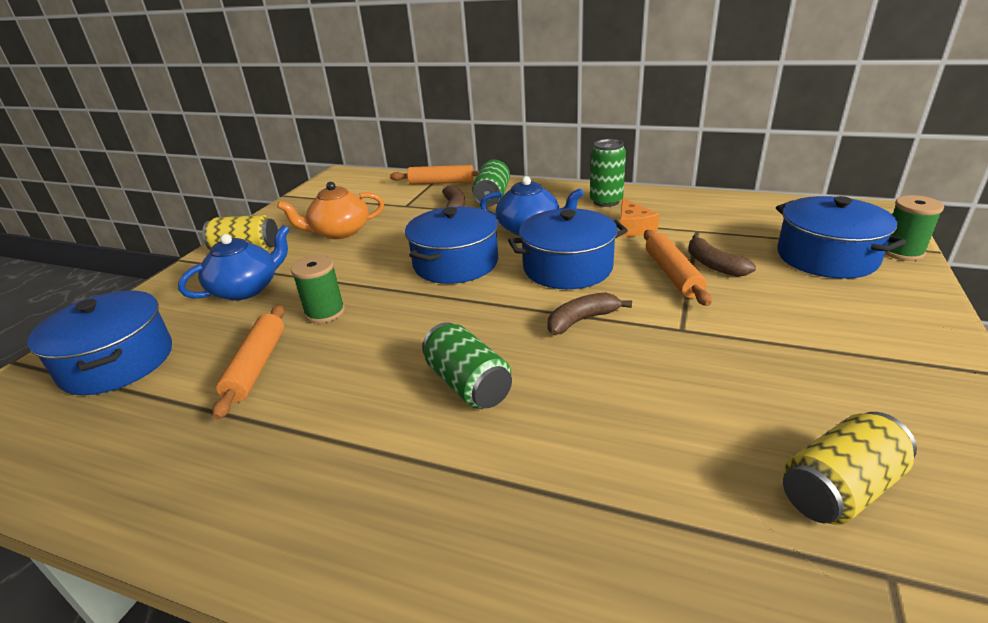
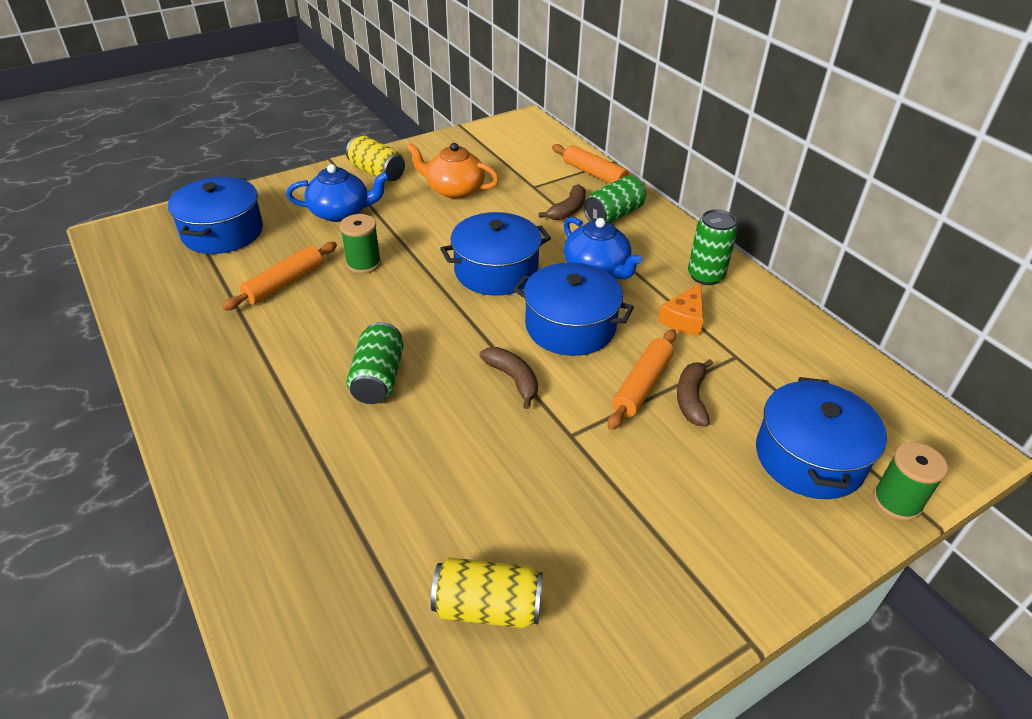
camera: 35 degrees right, 10 degrees up
(582, 320) = (513, 379): brown banana -> brown banana turned 45 degrees clockwise

